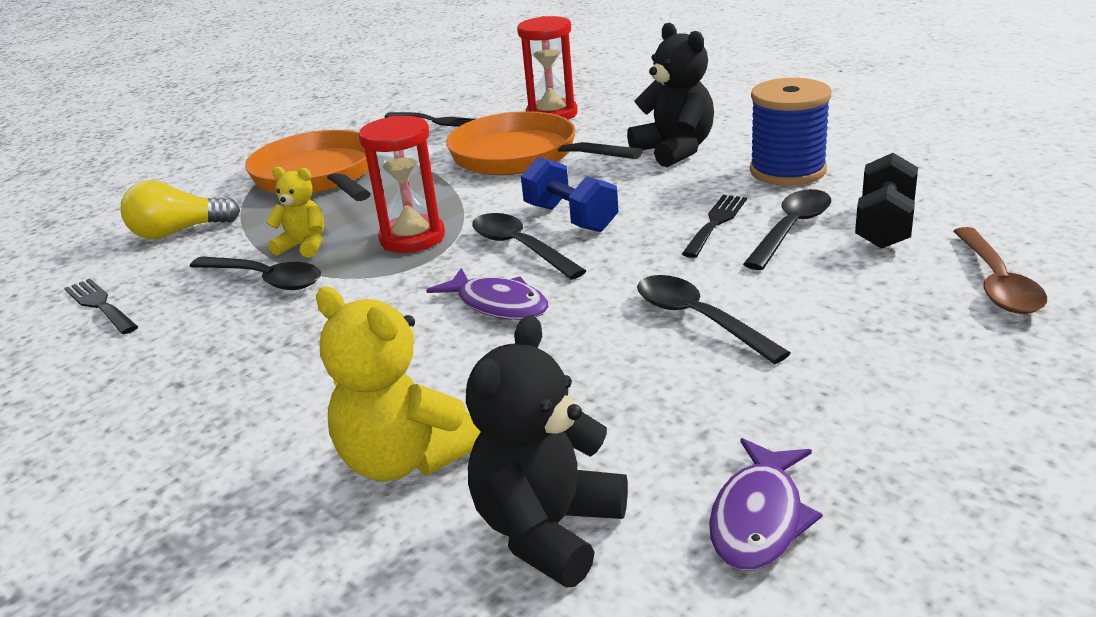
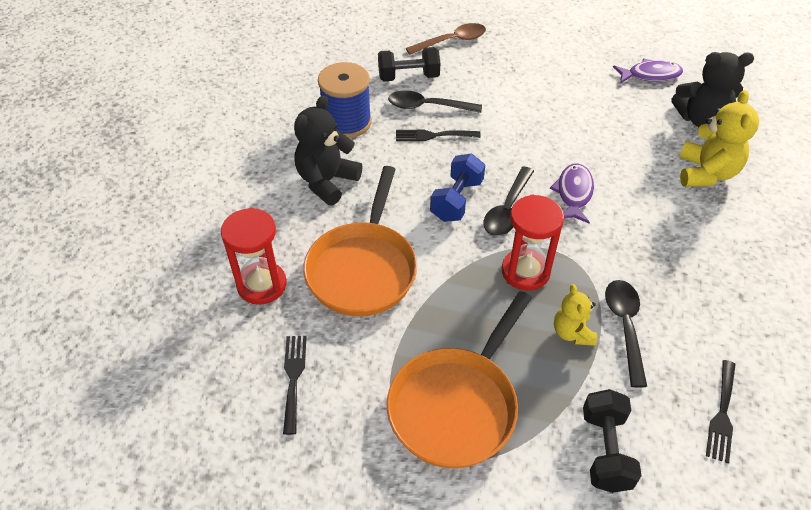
camera: 120 degrees left, 20 degrees up
(178, 232) = (605, 450): yellow light bulb -> black dumbbell
(699, 319) = (538, 117): black spoon -> none

